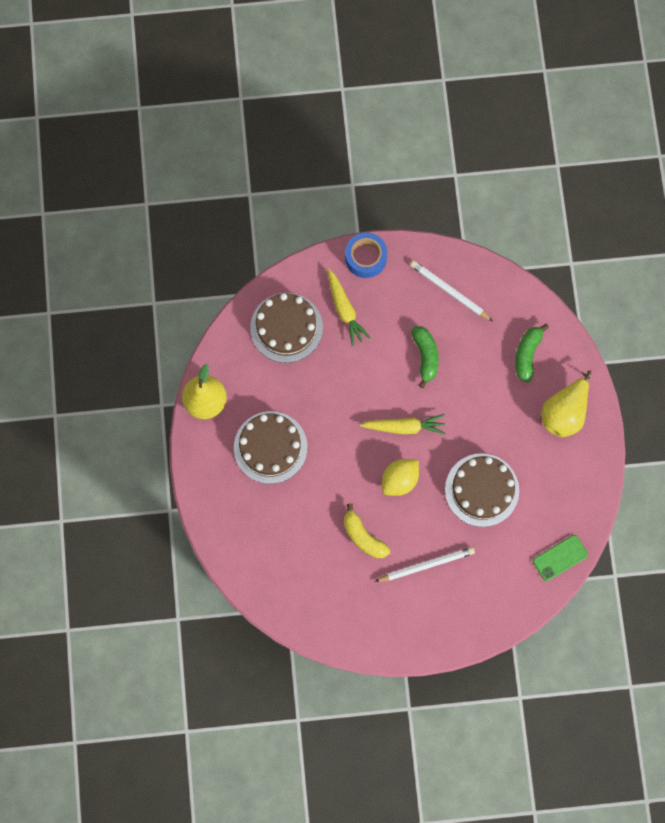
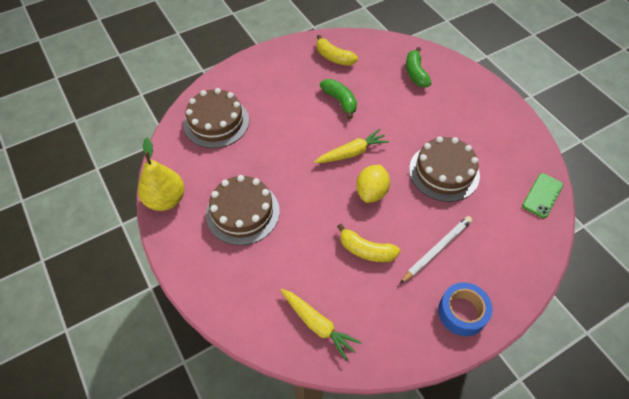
camera: 25 degrees left, 20 degrees down
(345, 310) = (259, 95): yellow carrot -> yellow carrot (318, 325)
(365, 258) = (259, 59): blue tape -> blue tape (462, 312)
(449, 291) = (334, 57): white pencil -> yellow banana
(564, 412) = (468, 97): yellow pear -> none

